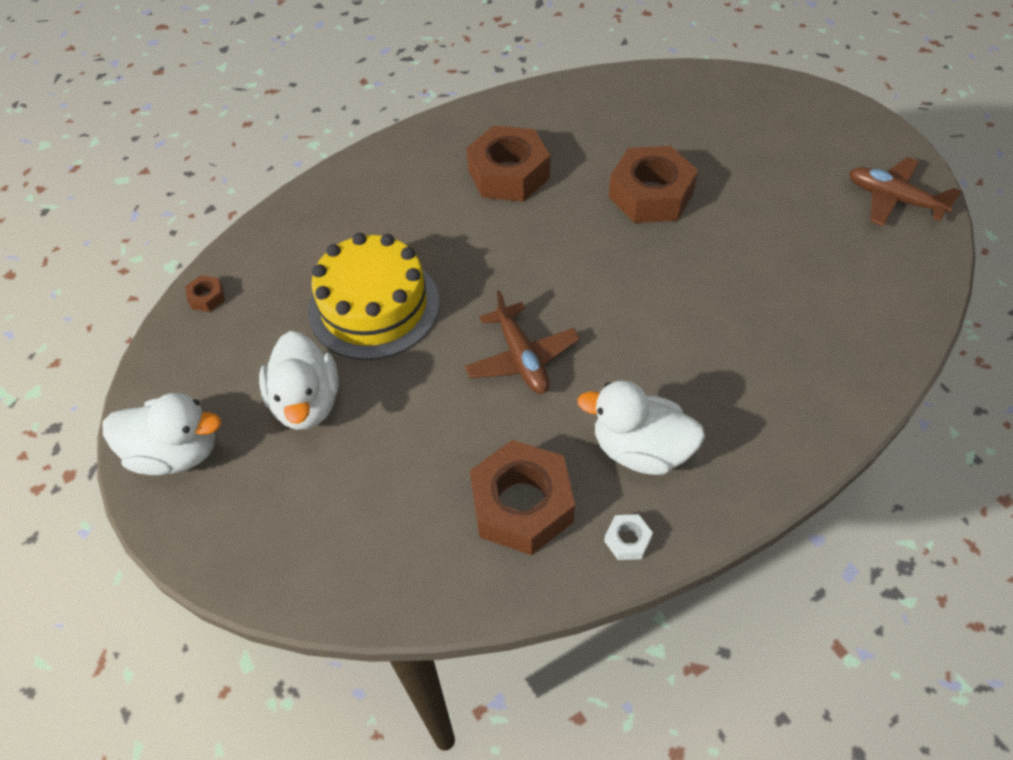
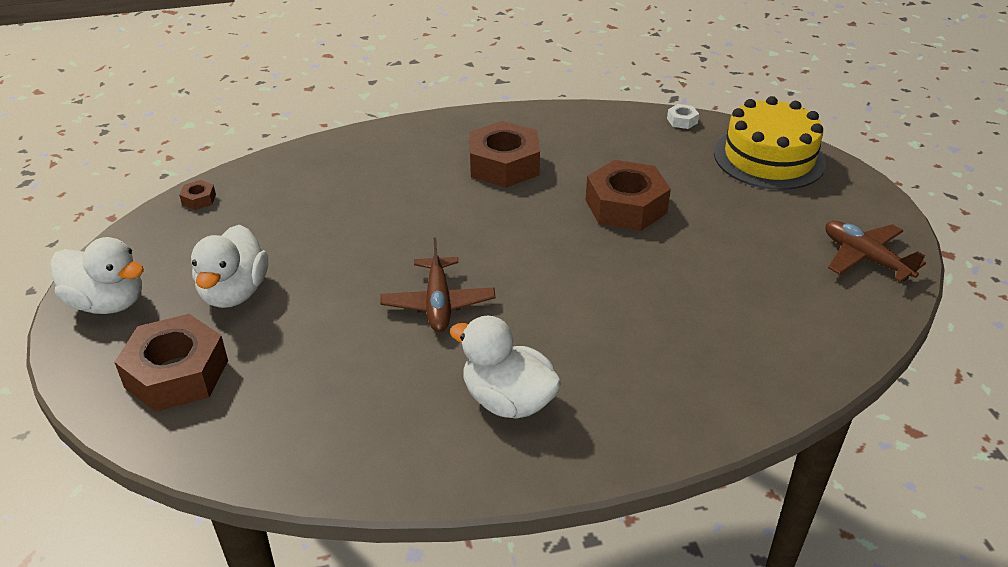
camera: 15 degrees right, 15 degrees down
(374, 306) = (332, 236): yellow cake -> yellow cake (769, 158)
(522, 505) = (374, 416): brown nut -> brown nut (176, 374)
(627, 540) = (455, 469): white nut -> white nut (682, 121)

